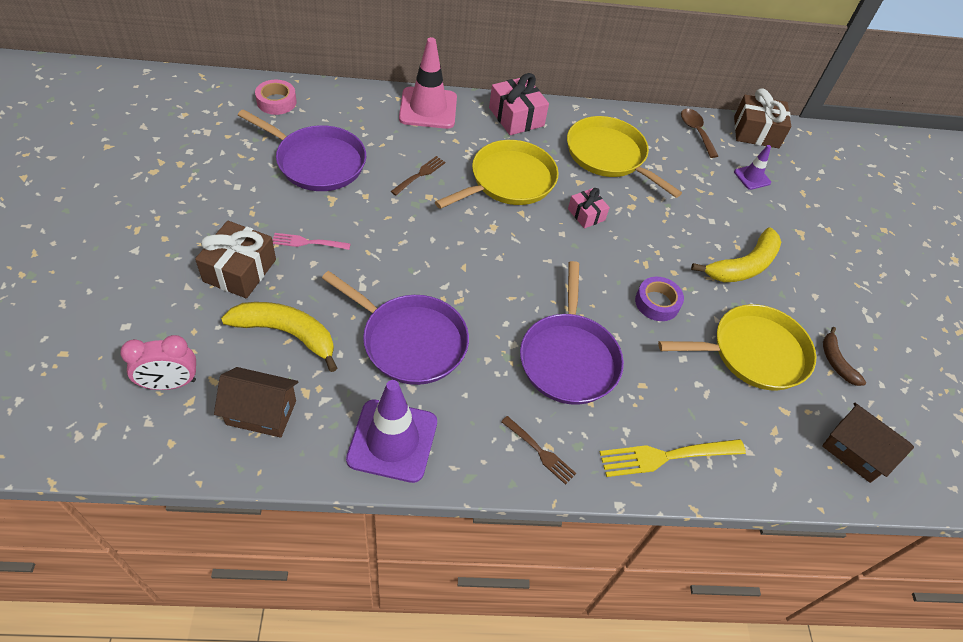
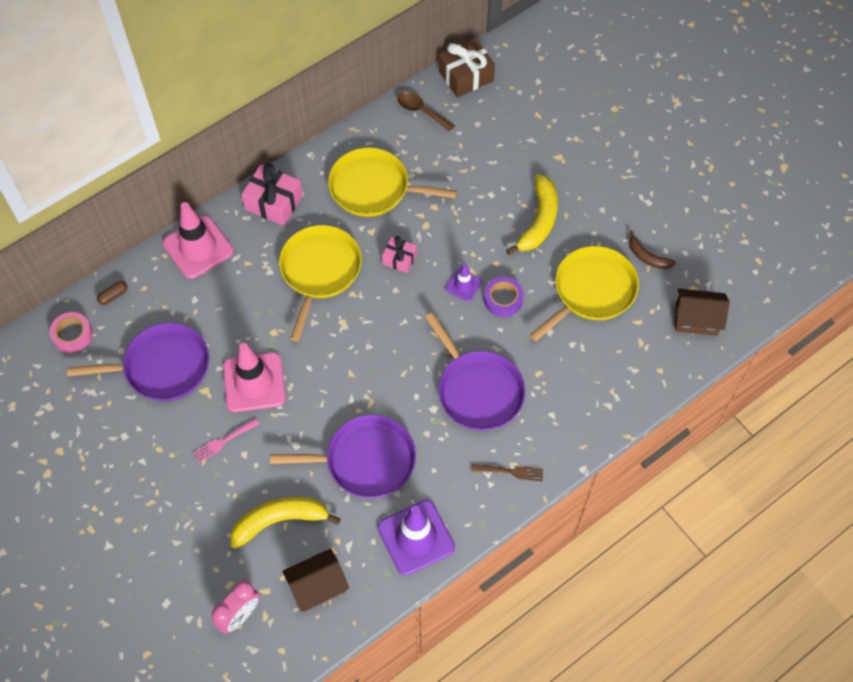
camera: 30 degrees left, 10 degrees up
(240, 270) = (199, 501): brown gift -> none
(333, 98) = (113, 295): none -> brown capsule
(376, 219) = (254, 382): none -> pink traffic cone
(419, 175) = (249, 318): brown fork -> none
(667, 456) = (588, 413): yellow fork -> none
(752, 177) = (492, 128): purple traffic cone -> purple traffic cone (463, 285)

